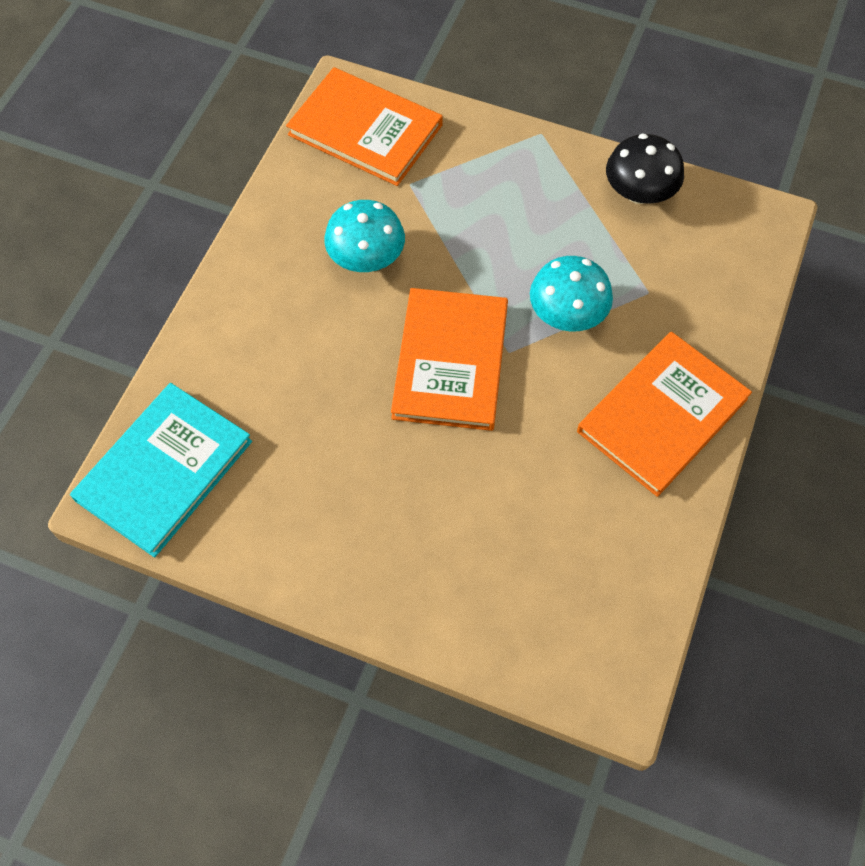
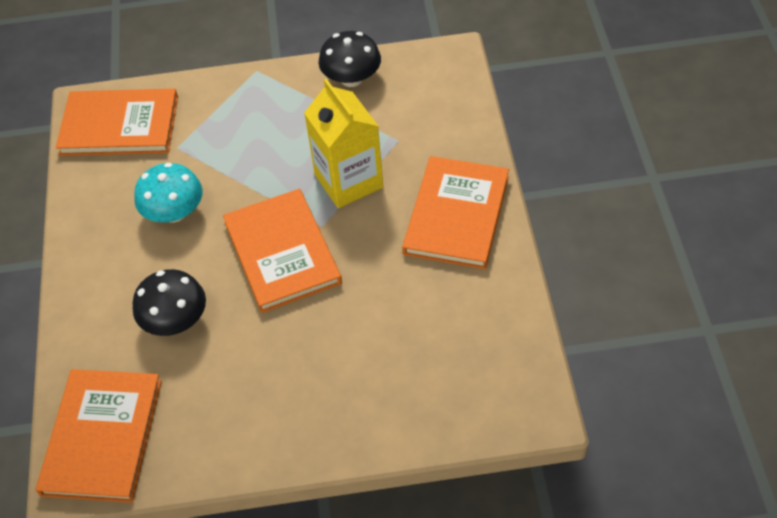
camera: 25 degrees left, 10 degrees down
(164, 470) = (102, 437): turquoise book -> orange book
(302, 381) = (175, 320): none -> black mushroom
(567, 314) = (348, 181): turquoise mushroom -> yellow carton

